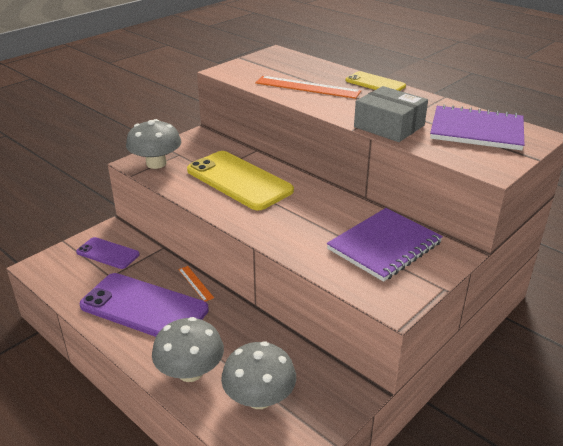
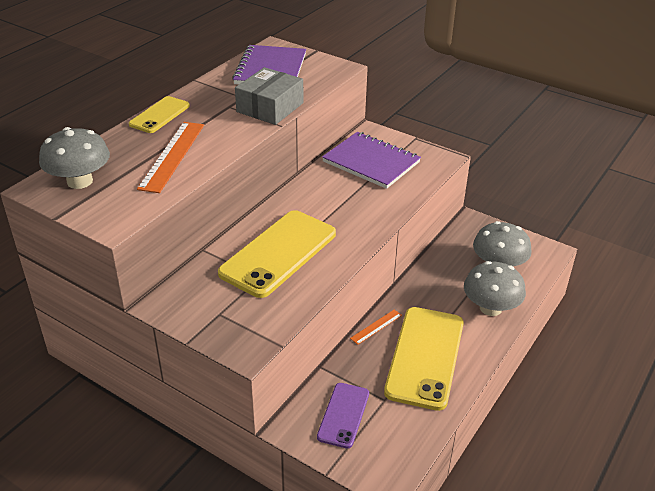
camera: 100 degrees left, 5 degrees up
(144, 308) = (425, 357): purple phone -> yellow phone
(156, 163) = (247, 329): grey mushroom -> grey mushroom (80, 181)

